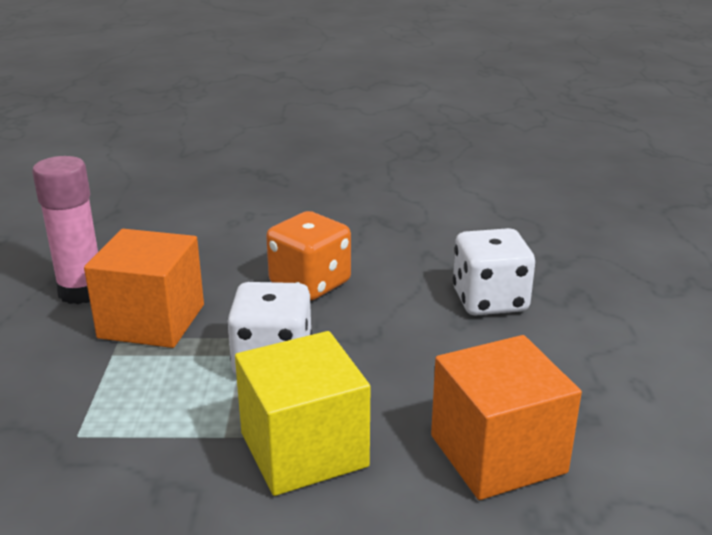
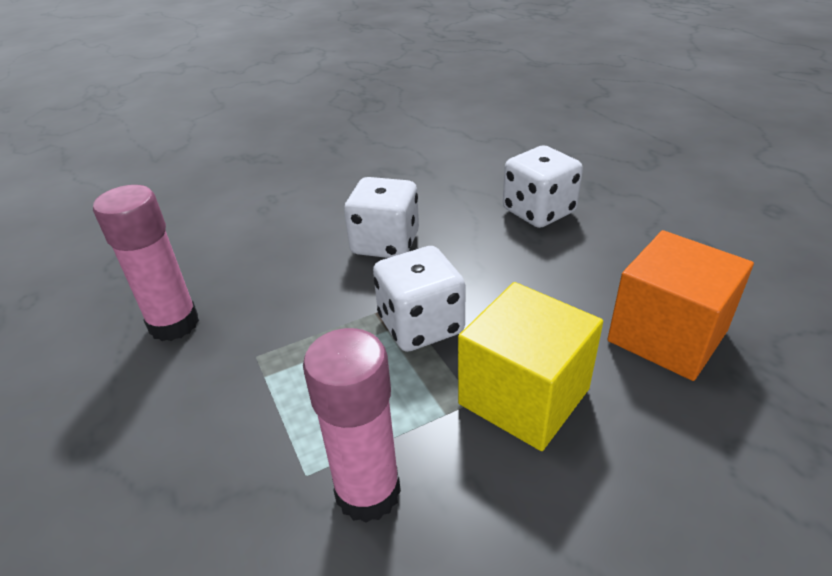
camera: 25 degrees left, 10 degrees up
(109, 466) = (368, 492): none -> pink glue stick
(152, 321) = (274, 328): orange cube -> none
(310, 283) = (385, 243): orange dice -> white dice

